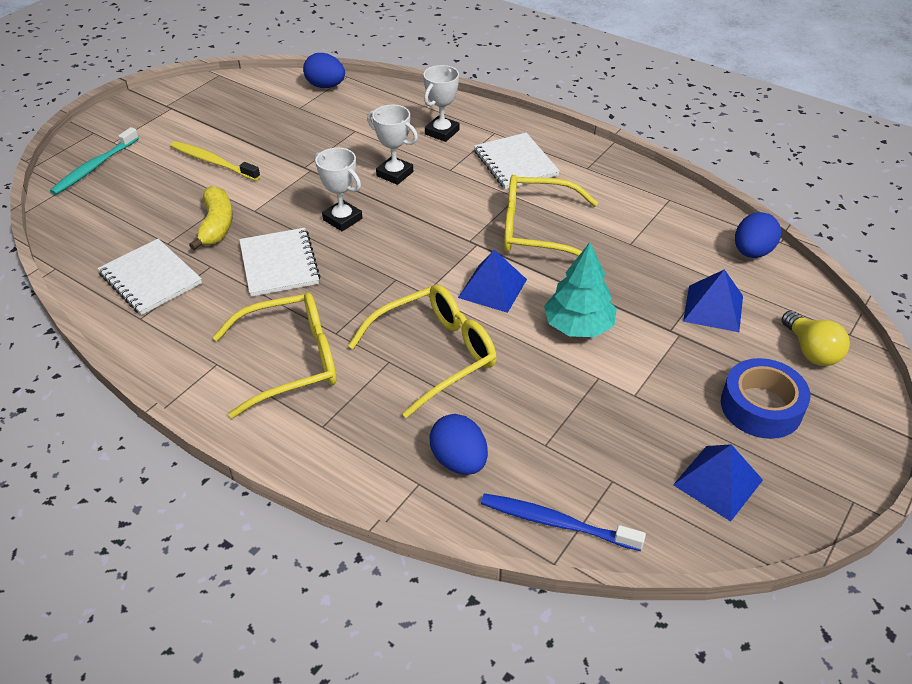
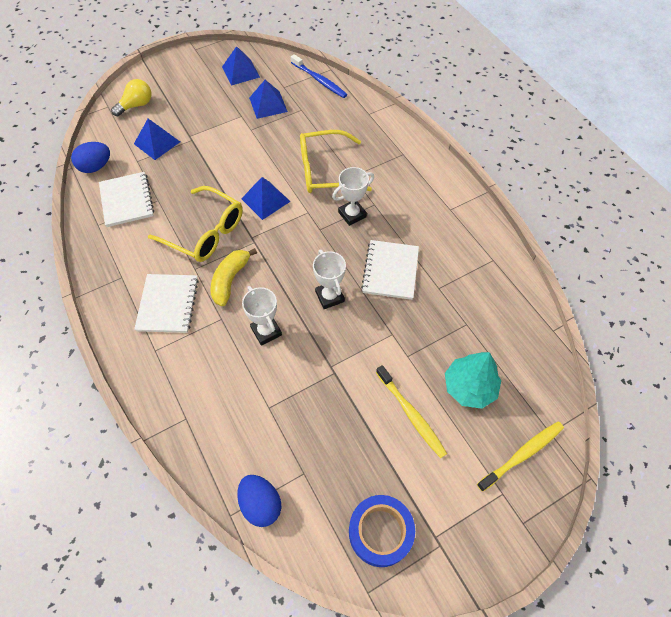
camera: 155 degrees left, 15 degrees up
(94, 167) = (522, 454): turquoise toothbrush -> yellow toothbrush
(150, 278) = (482, 292): white notebook -> white notebook (127, 200)
(216, 225) = (425, 328): yellow banana -> yellow banana (230, 280)
(291, 361) = (407, 195): yellow glasses -> none
(442, 132) = (196, 370): white trophy -> white trophy (352, 214)
(459, 461) = (345, 116): blue egg -> none
(578, 326) = (237, 159): turquoise tree -> turquoise tree (469, 387)
(609, 432) = (268, 104): none -> blue pyramid
(761, 407) = (190, 91): blue tape -> blue tape (380, 532)
(811, 351) = (136, 105): yellow light bulb -> yellow light bulb turned 45 degrees clockwise

